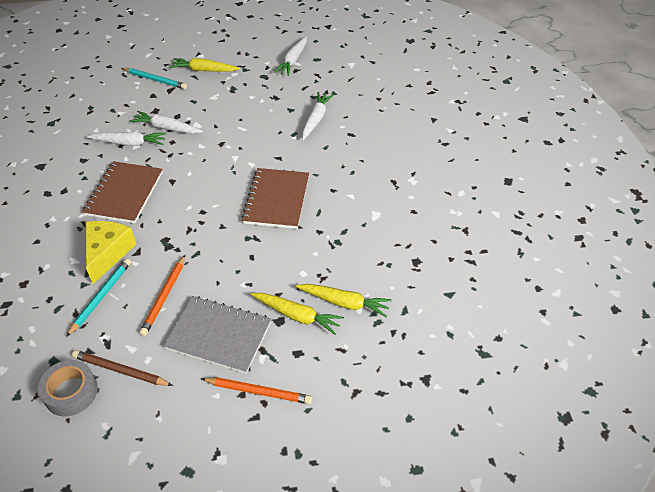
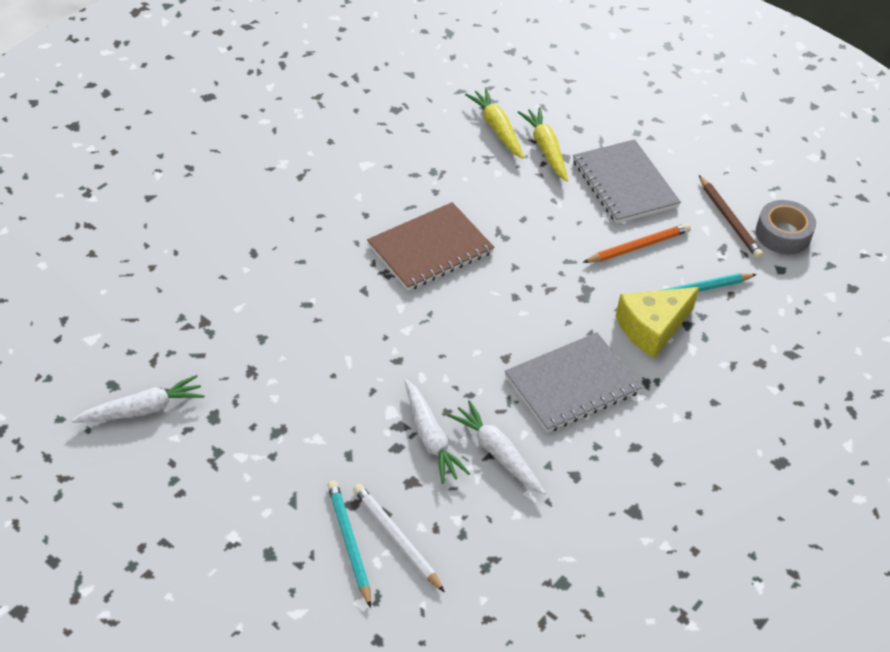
camera: 135 degrees left, 0 degrees up
(124, 193) = (572, 384): brown notebook -> grey notebook
(138, 92) = (396, 538): none -> white pencil
(204, 70) = (267, 500): yellow carrot -> none
(258, 391) = (636, 129): orange pencil -> none
(316, 119) = (257, 300): white carrot -> none

